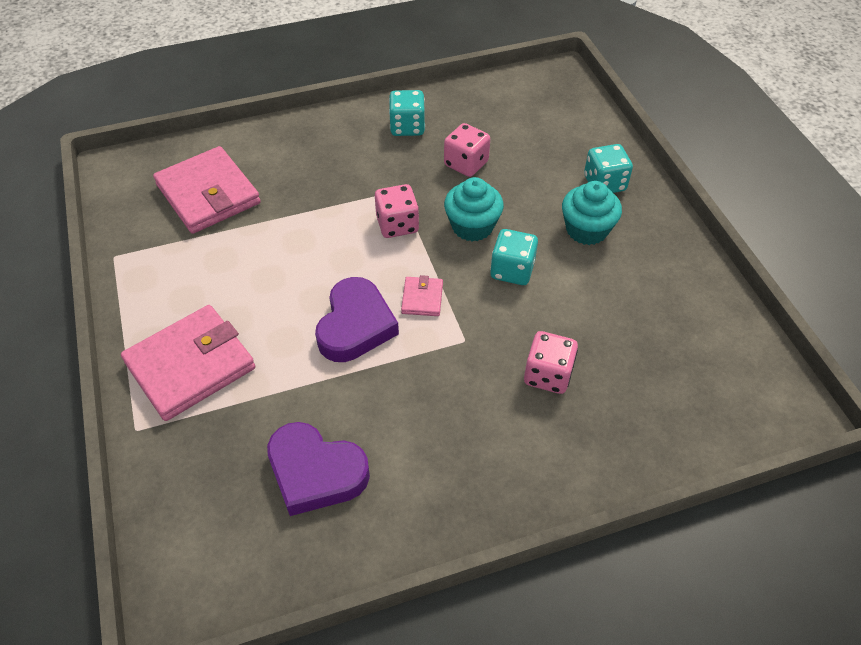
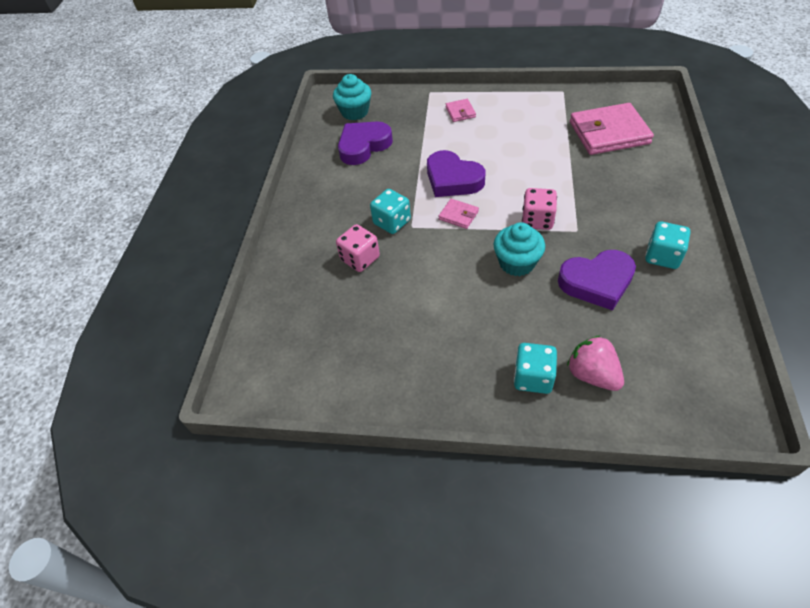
camera: 120 degrees right, 0 degrees up
(190, 365) = (460, 112): pink wallet -> pink wallet, size x0.45
(466, 164) = (597, 282): pink dice -> purple heart
(512, 270) = (459, 271): turquoise dice -> turquoise dice (392, 222)
(575, 149) = (592, 375): none -> pink strawberry
(586, 230) = (479, 337): turquoise cupcake -> turquoise cupcake (355, 112)

